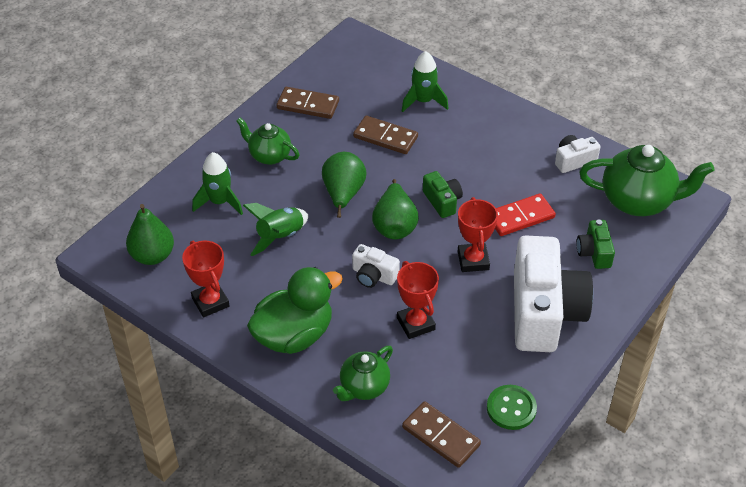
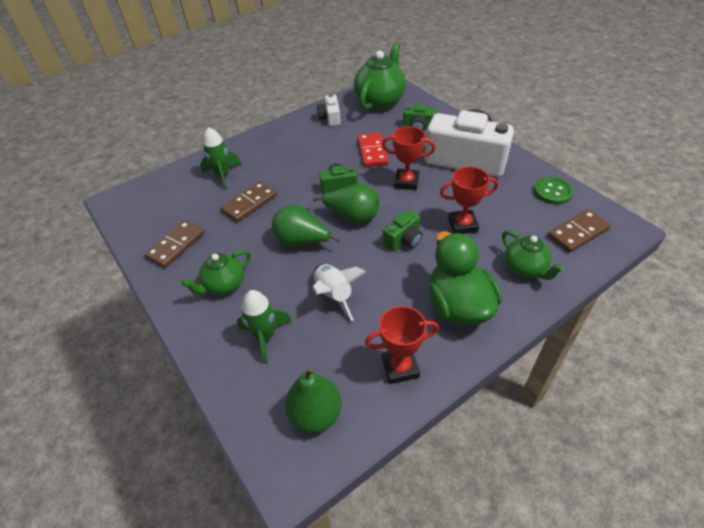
camera: 70 degrees left, 0 degrees up
(280, 237) = (334, 295): green rocket -> white rocket
(373, 275) = (403, 240): white camera -> green camera

